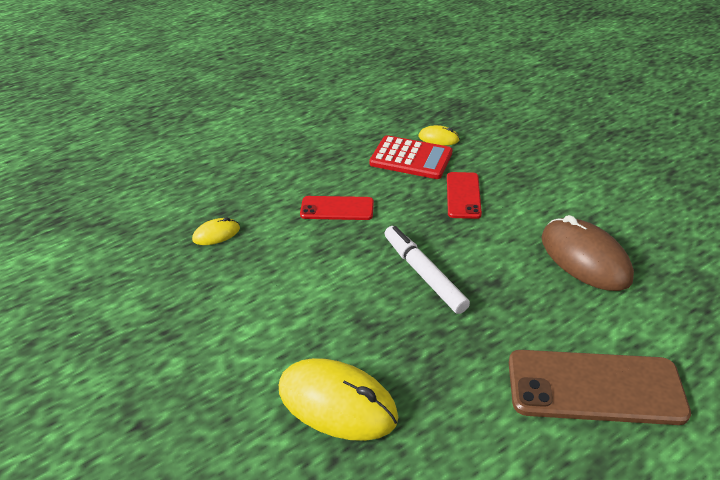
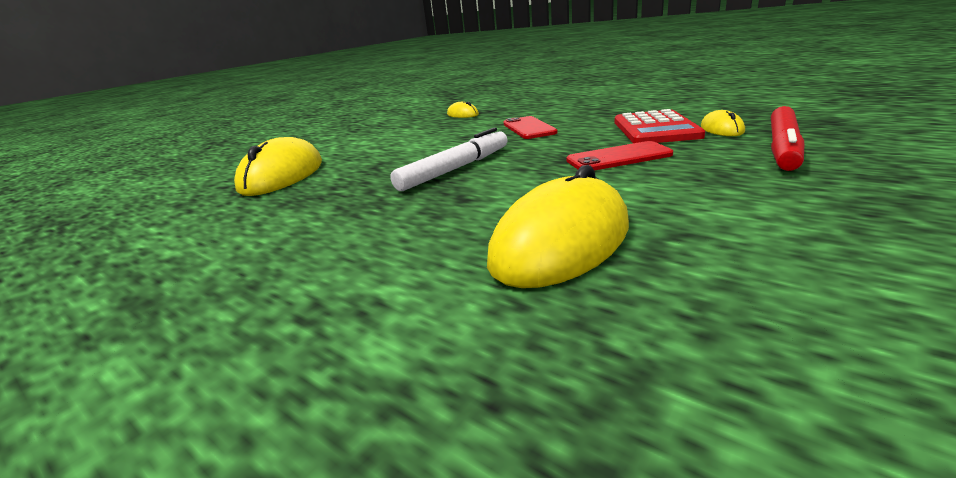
camera: 75 degrees right, 15 degrees down
(494, 140) = (783, 147): none -> red marker
(585, 258) = (561, 242): brown mouse -> yellow mouse
(595, 387) = (273, 283): brown phone -> none

